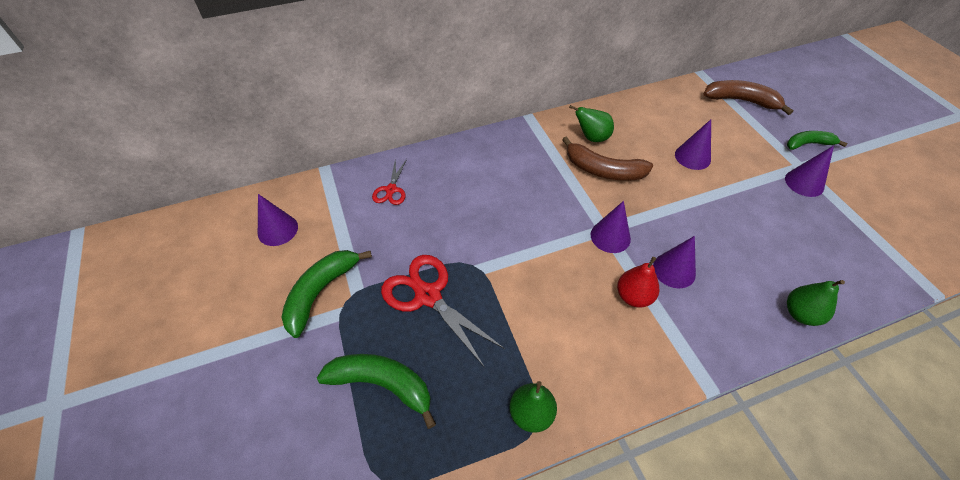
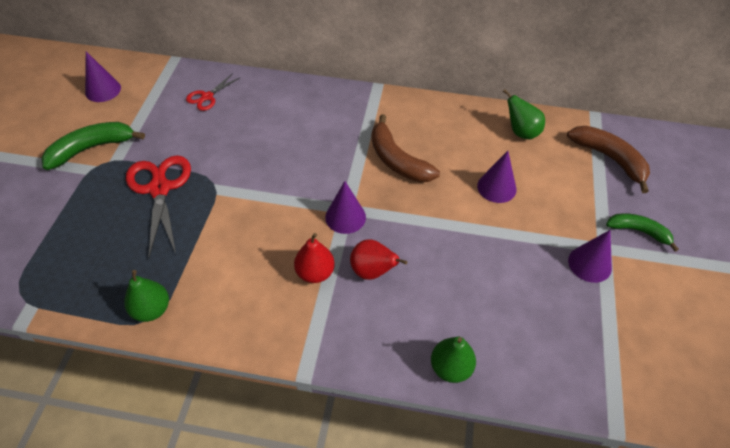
camera: 30 degrees right, 0 degrees up
(382, 384) = (74, 232): green banana -> none
(592, 137) = (416, 128): green pear -> green pear (521, 132)
(674, 270) = (372, 271): purple cone -> red pear

